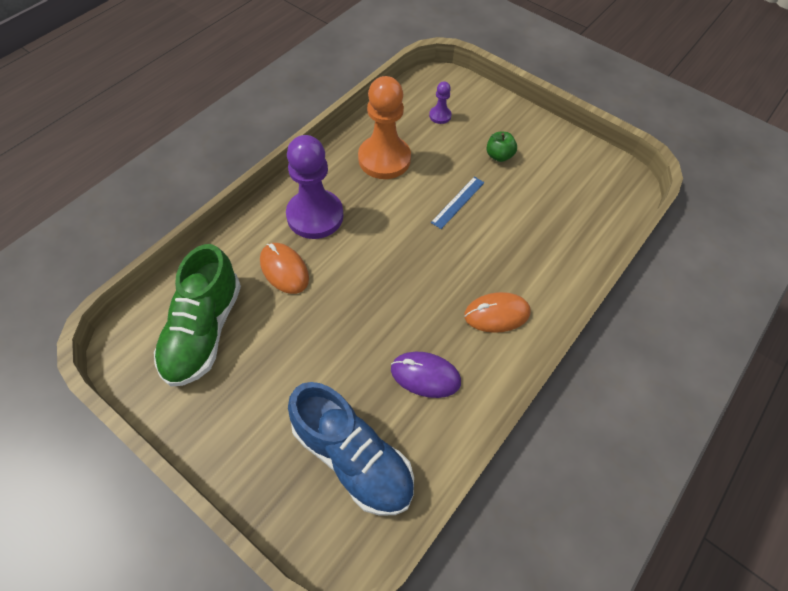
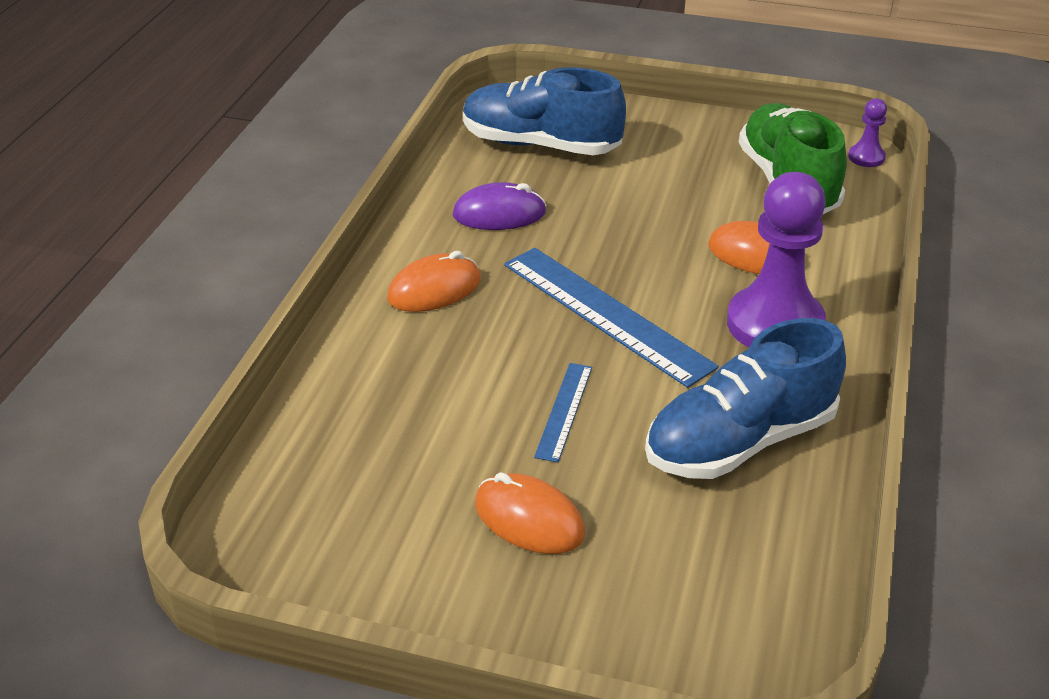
camera: 160 degrees right, 20 degrees down
(384, 159) = (740, 441): orange pawn -> blue shoe
(402, 256) = (606, 314): none -> blue ruler
(440, 116) = (697, 568): purple pawn -> purple pawn (866, 157)
(499, 156) = (529, 519): green apple -> orange mouse

